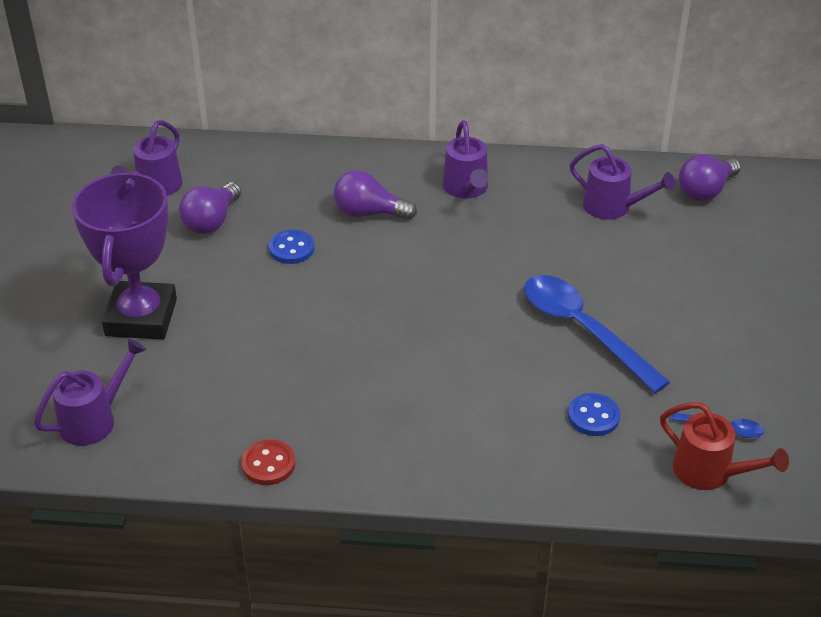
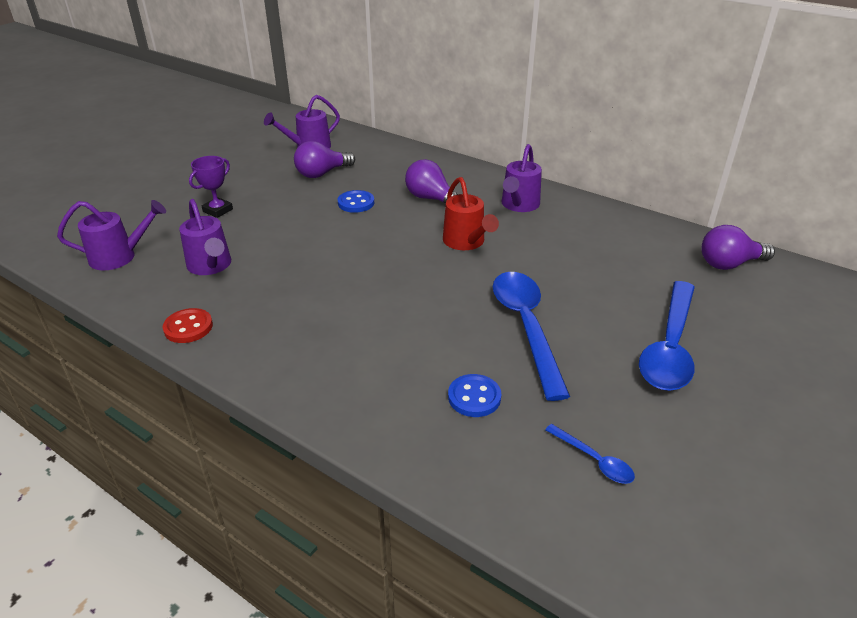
camera: 30 degrees right, 5 degrees down
(141, 317) = (218, 210): purple trophy -> purple trophy, size x0.46
(614, 207) = (632, 251): purple watering can -> purple watering can (211, 266)
(710, 473) = (546, 496): red watering can -> red watering can (466, 242)
(712, 301) = (669, 347): none -> blue spoon

